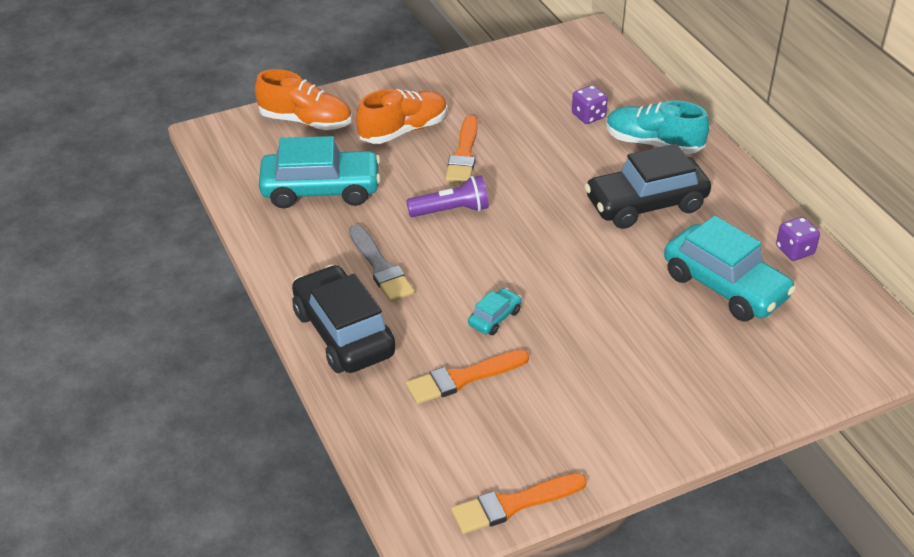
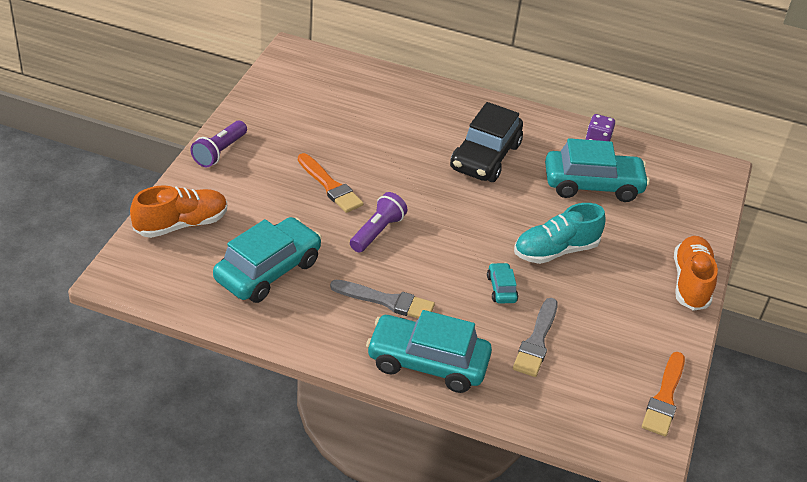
camera: 50 degrees left, 0 degrees up
(343, 333) = (427, 363): black car -> turquoise car
(403, 130) = (264, 191): orange shoe -> orange shoe (690, 282)
(410, 83) = (219, 152): none -> purple flashlight
(463, 378) = (536, 341): orange brush -> grey brush
(588, 116) = (373, 113): purple dice -> none
(653, 143) = (436, 112): turquoise shoe -> turquoise shoe (555, 251)

